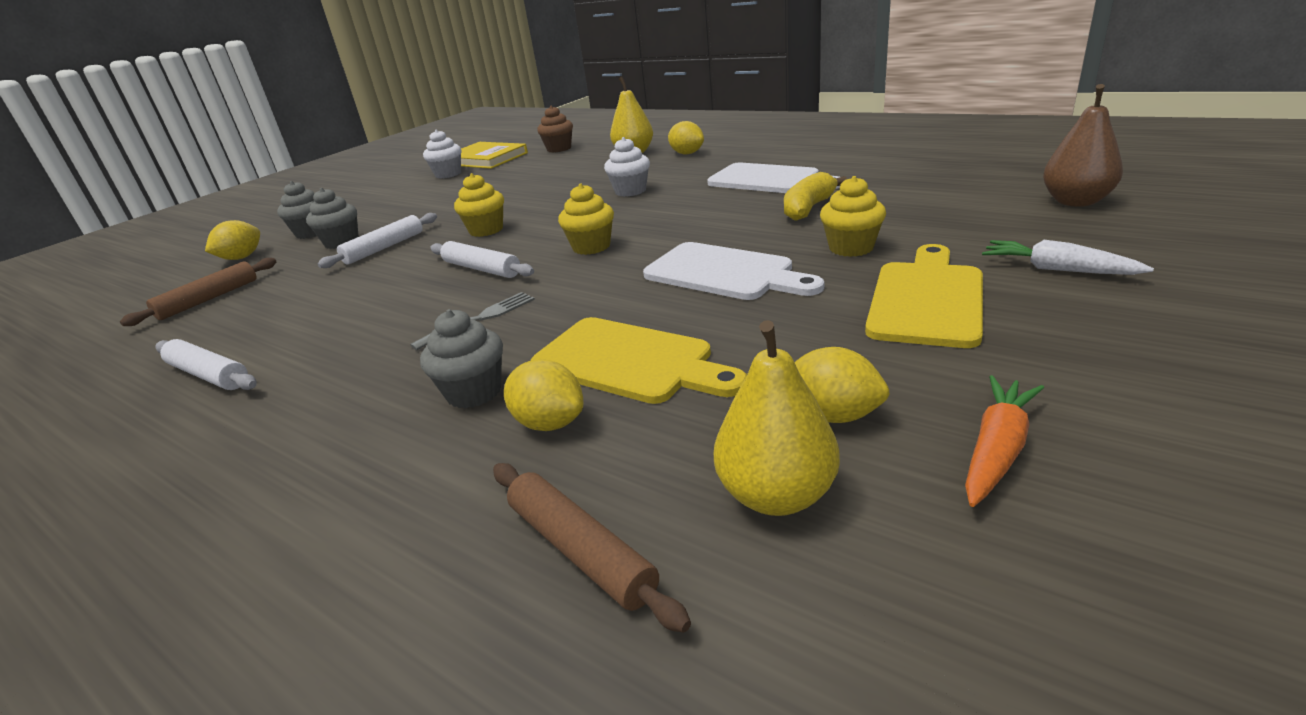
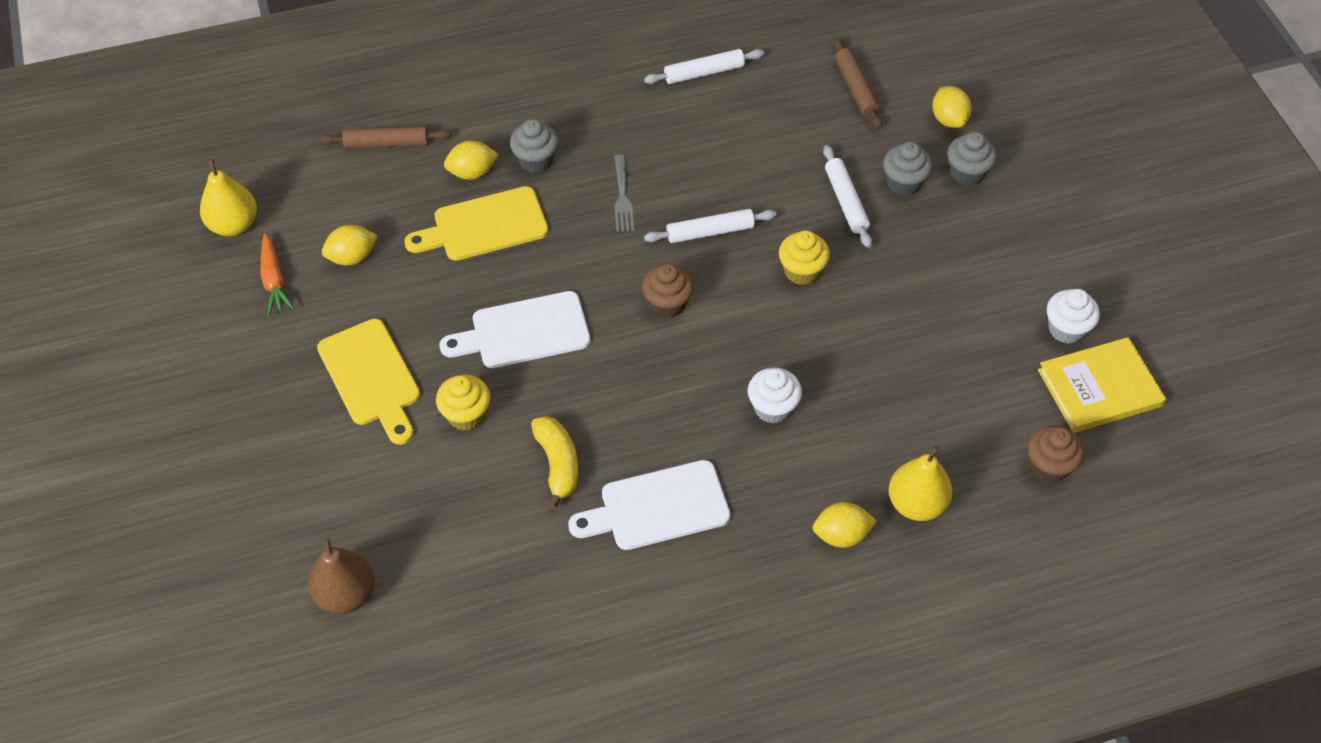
camera: 125 degrees right, 25 degrees up
(591, 247) = (667, 304): yellow cupcake -> brown cupcake
(776, 494) = (341, 206): yellow pear -> yellow pear (234, 225)
(1056, 269) = (313, 460): white carrot -> none

